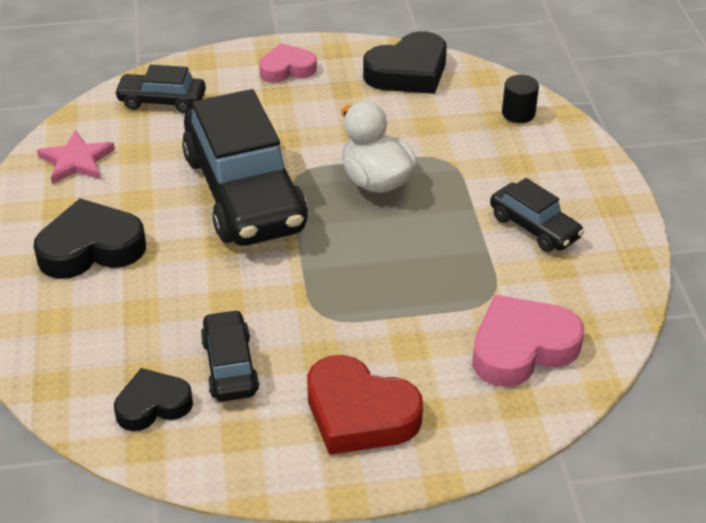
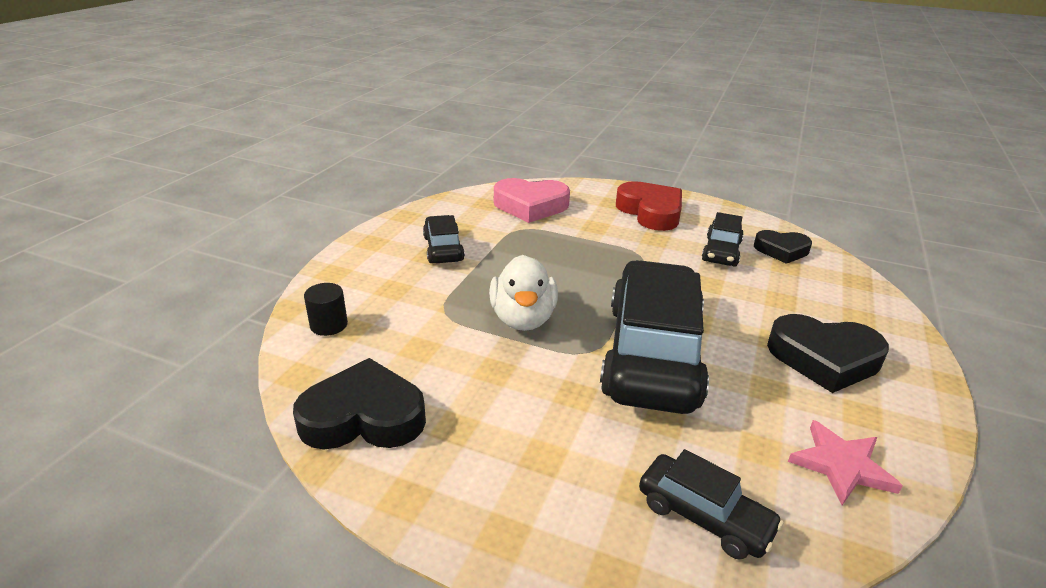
camera: 150 degrees left, 10 degrees down
(287, 69) = (498, 493): pink heart -> none

